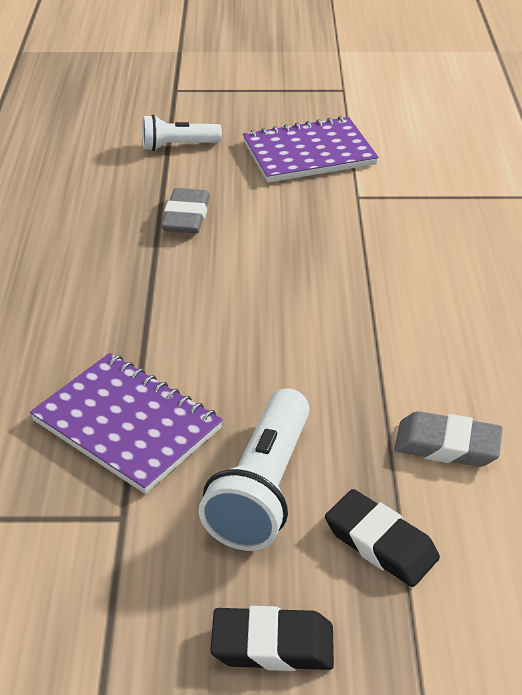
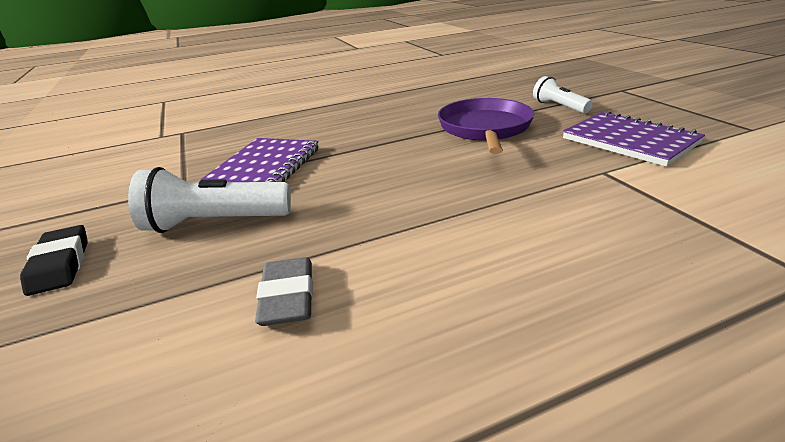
camera: 70 degrees right, 10 degrees down
(186, 217) = (485, 128): grey eraser -> purple pan
(381, 543) = (157, 288): black eraser -> none

